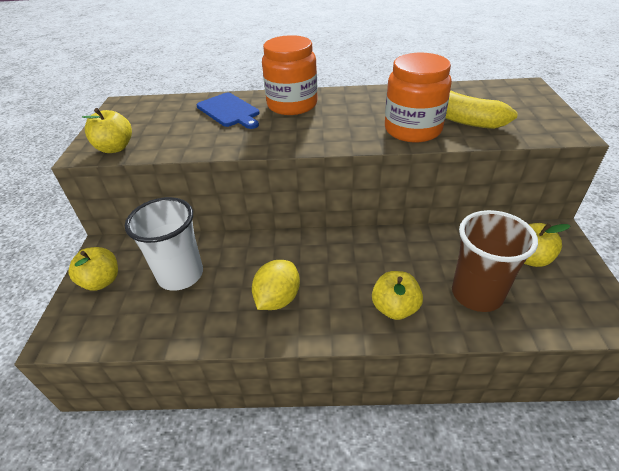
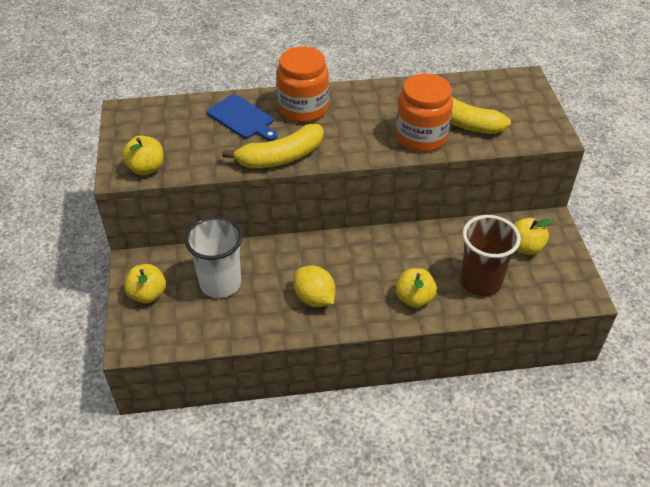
camera: 10 degrees left, 5 degrees up
(256, 143) = (281, 157): none -> yellow banana
(278, 299) = (314, 298): yellow lemon -> yellow lemon turned 60 degrees counterclockwise

